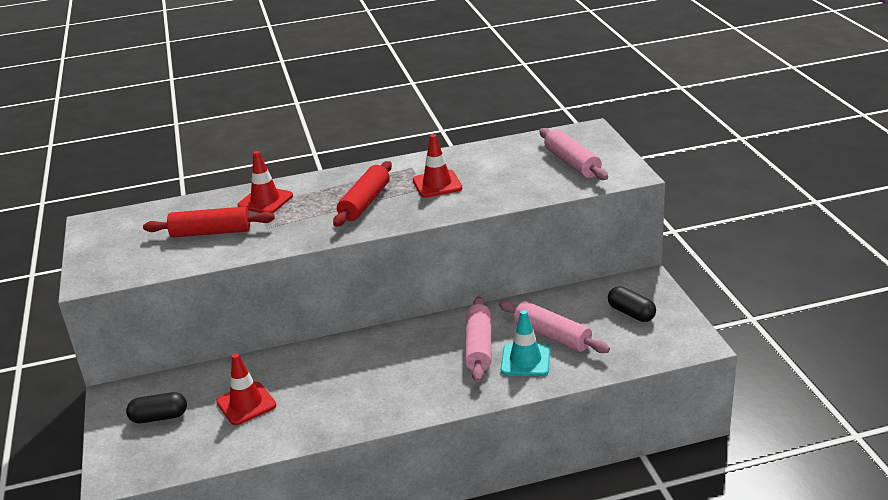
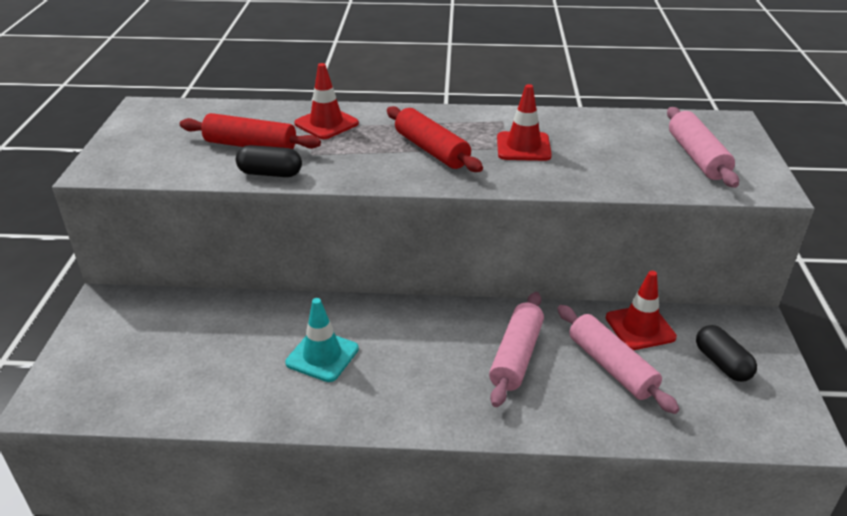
camera: 15 degrees right, 5 degrees up
(159, 417) = (131, 342): black capsule -> black capsule (270, 173)
(246, 404) = (227, 353): red traffic cone -> red traffic cone (640, 327)
(365, 203) = (431, 150): red rolling pin -> red rolling pin turned 75 degrees counterclockwise
(525, 360) = (567, 391): turquoise traffic cone -> turquoise traffic cone (322, 356)

